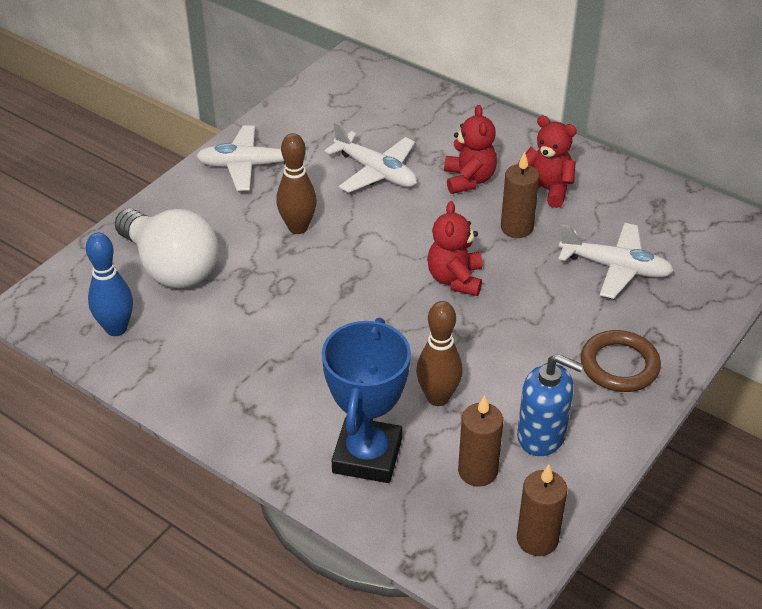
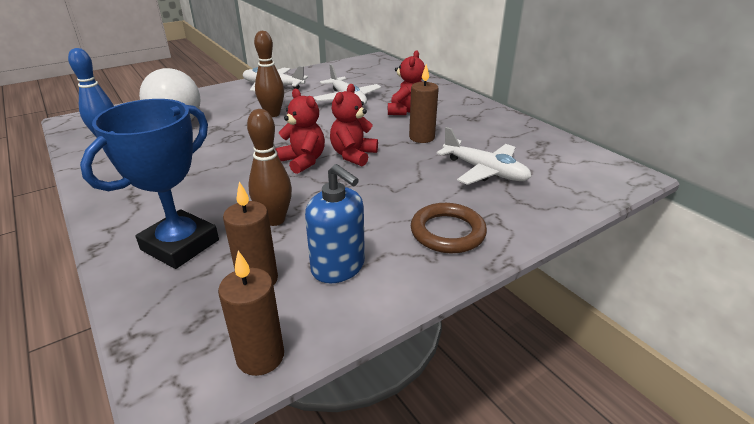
camera: 20 degrees right, 10 degrees down
(546, 189) = (458, 123): red teddy bear -> red teddy bear (303, 161)

